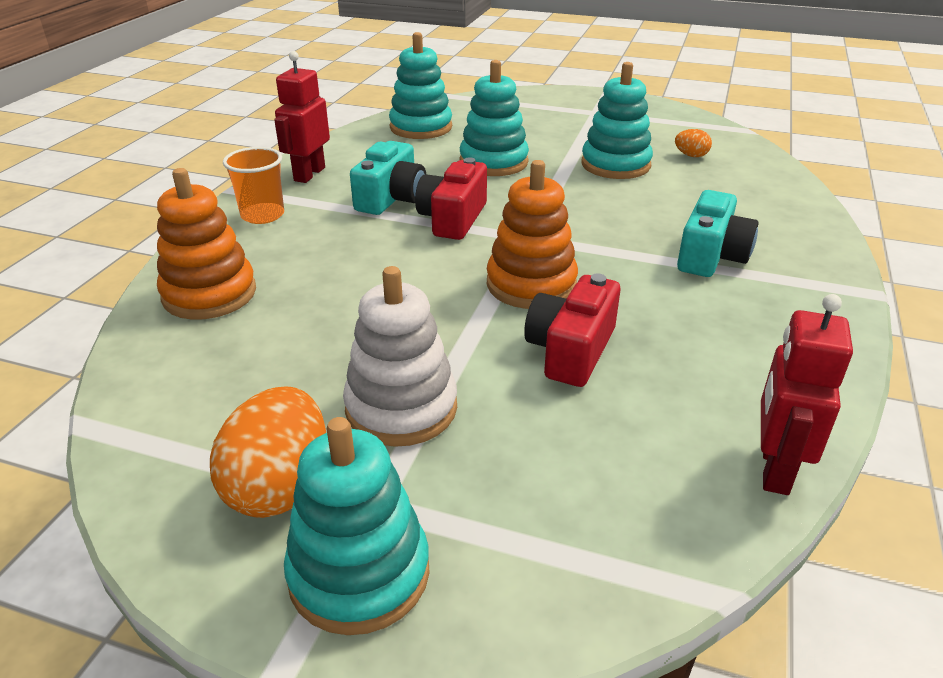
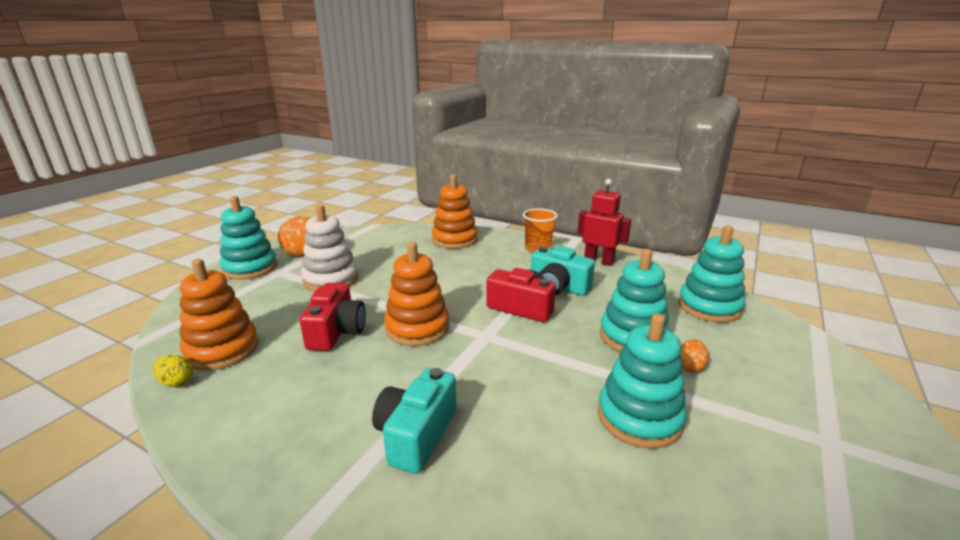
camera: 100 degrees right, 10 degrees down
(570, 350) = (336, 331): red camera -> red camera turned 60 degrees clockwise
(677, 456) = (222, 350): none -> orange stacking toy
(691, 155) = (686, 505): orange egg -> orange egg (690, 367)
(711, 256) = (416, 434): turquoise camera -> turquoise camera turned 75 degrees clockwise
(774, 468) = (176, 382): red robot -> yellow egg

